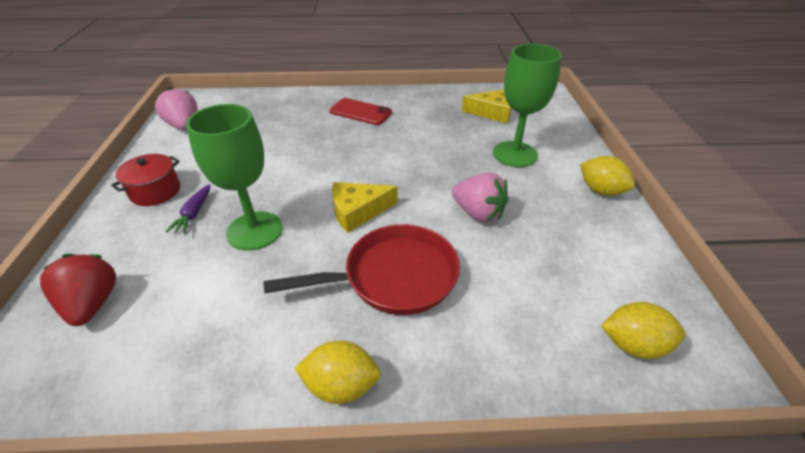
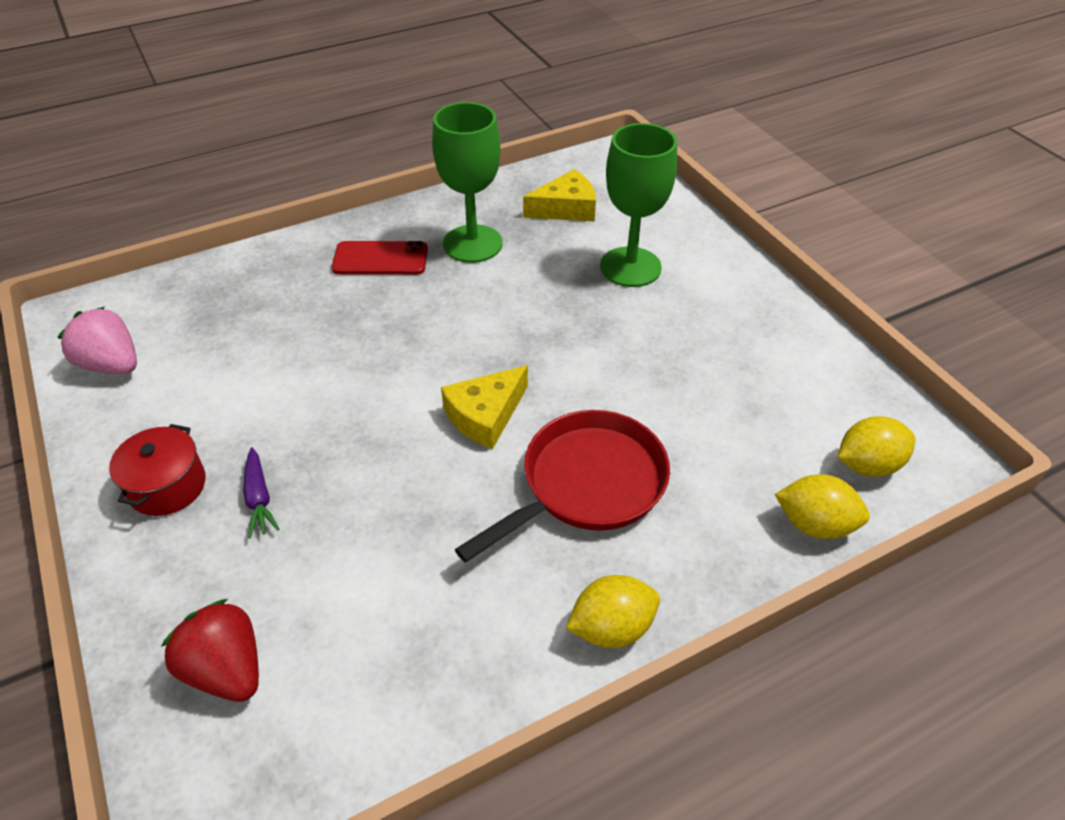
camera: 25 degrees left, 5 degrees up
(254, 231) = (367, 490): green goblet -> green goblet (472, 244)
(478, 213) = (634, 367): pink strawberry -> none
(600, 191) = (754, 289): yellow lemon -> yellow lemon (814, 524)

